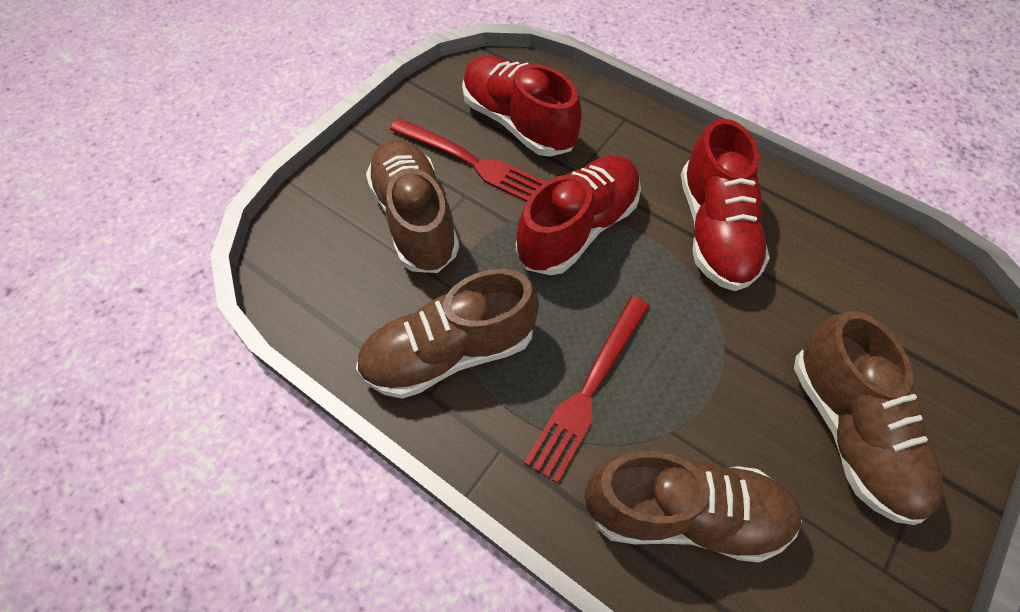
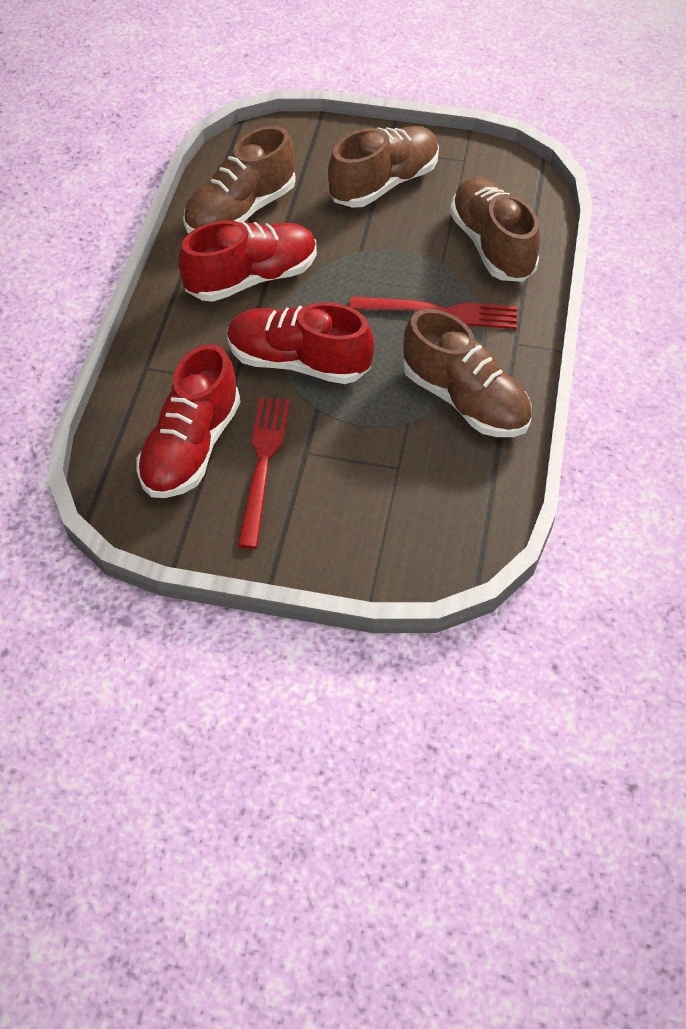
camera: 115 degrees left, 5 degrees down
(415, 219) = (354, 478): brown shoe -> brown shoe (241, 211)

